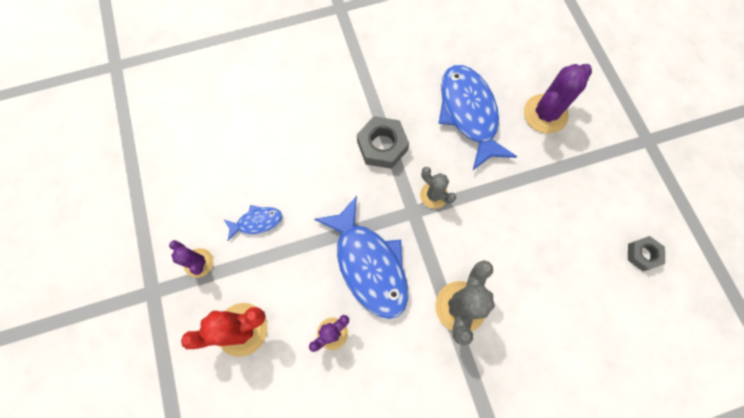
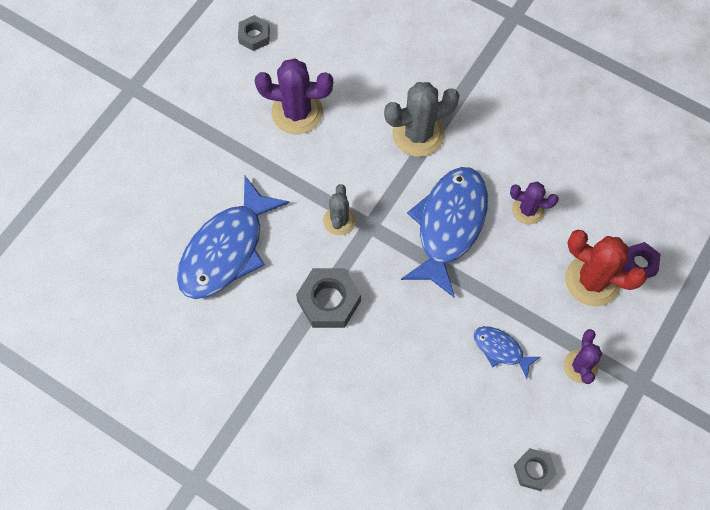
camera: 130 degrees left, 5 degrees down
(173, 176) = (533, 470): none -> grey nut
(221, 378) = (639, 263): none -> purple nut
(545, 114) = (171, 184): purple cactus -> purple cactus (297, 112)

